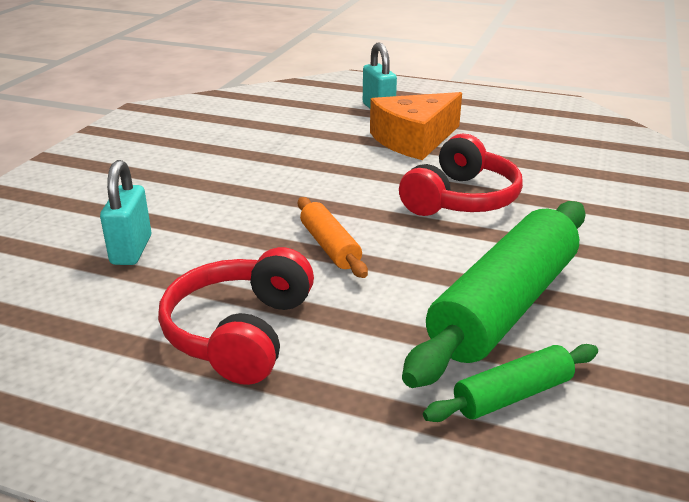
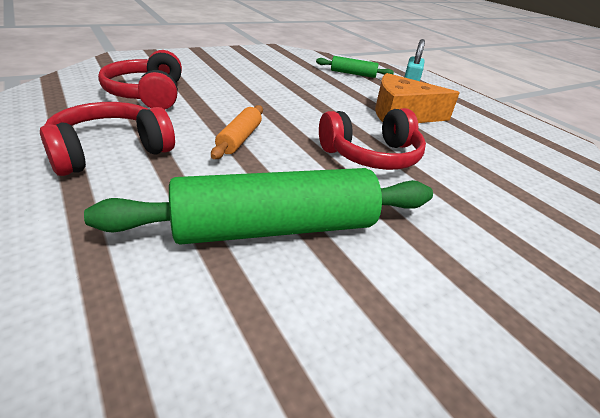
camera: 35 degrees right, 5 degrees up
(131, 250) = (148, 94): turquoise padlock -> red headphones
(512, 395) = (166, 283): green rolling pin -> green rolling pin (353, 74)

